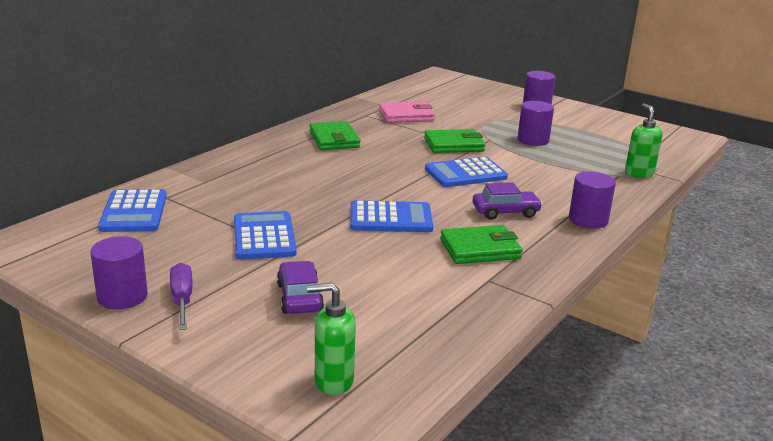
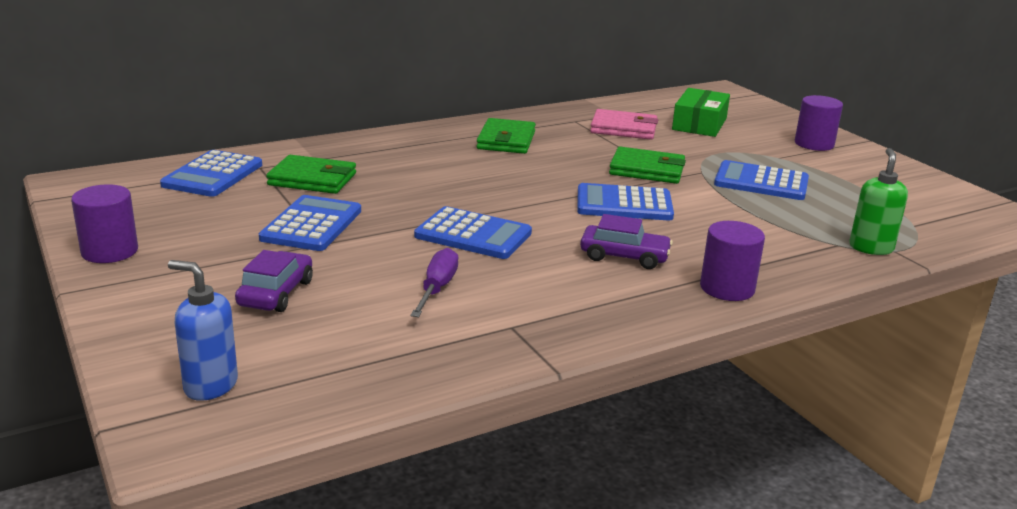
camera: 25 degrees right, 0 degrees up
(182, 299) = (160, 267): purple screwdriver -> purple screwdriver (437, 288)
(333, 381) = (210, 386): green soap dispenser -> blue soap dispenser
(451, 103) = (699, 124): none -> green box
(480, 249) = (541, 290): green wallet -> green wallet (312, 179)
(533, 140) = (761, 182): purple cylinder -> blue calculator

